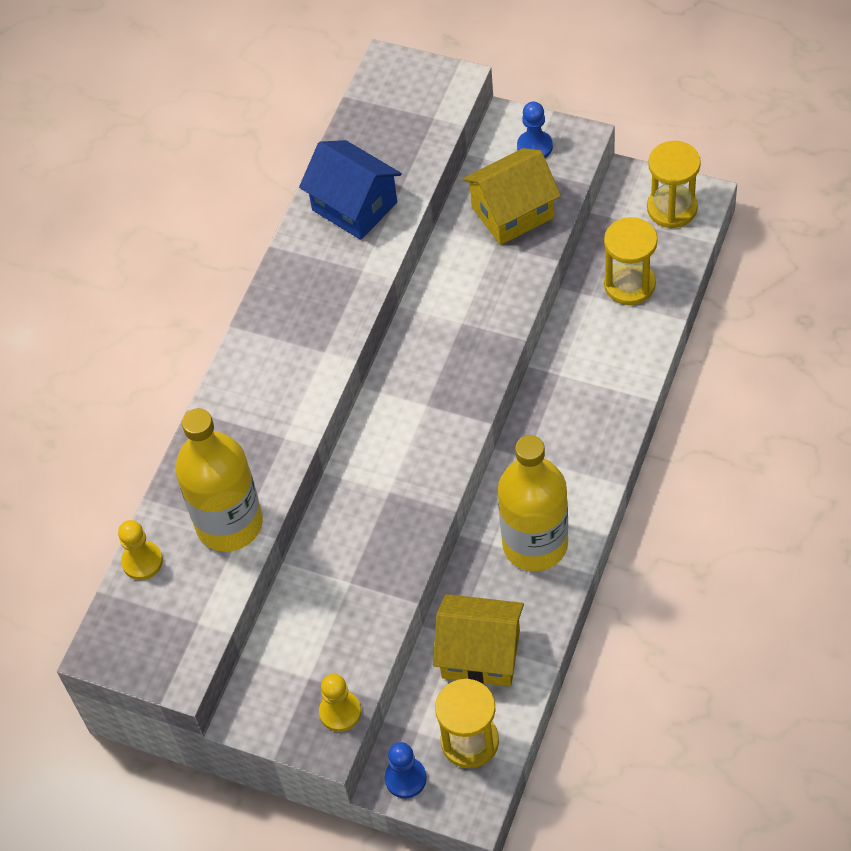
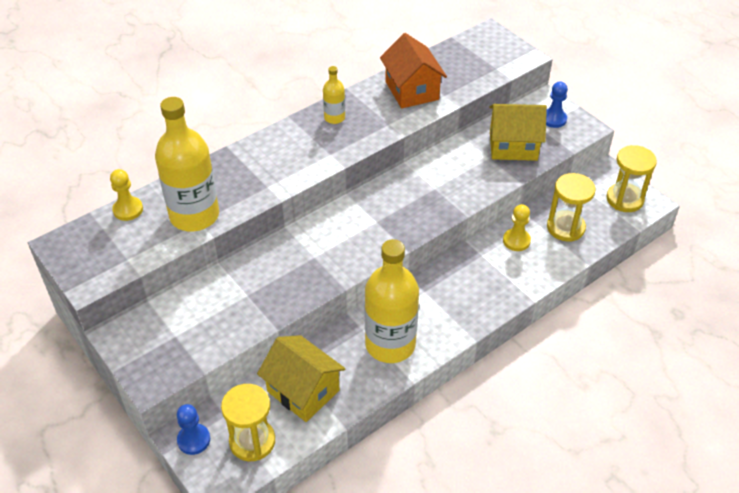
camera: 25 degrees right, 10 degrees down
(289, 297) = (334, 118): none -> yellow bottle
(340, 712) = (176, 367): yellow pawn -> yellow pawn (516, 241)
(354, 206) = (412, 90): blue house -> orange house

